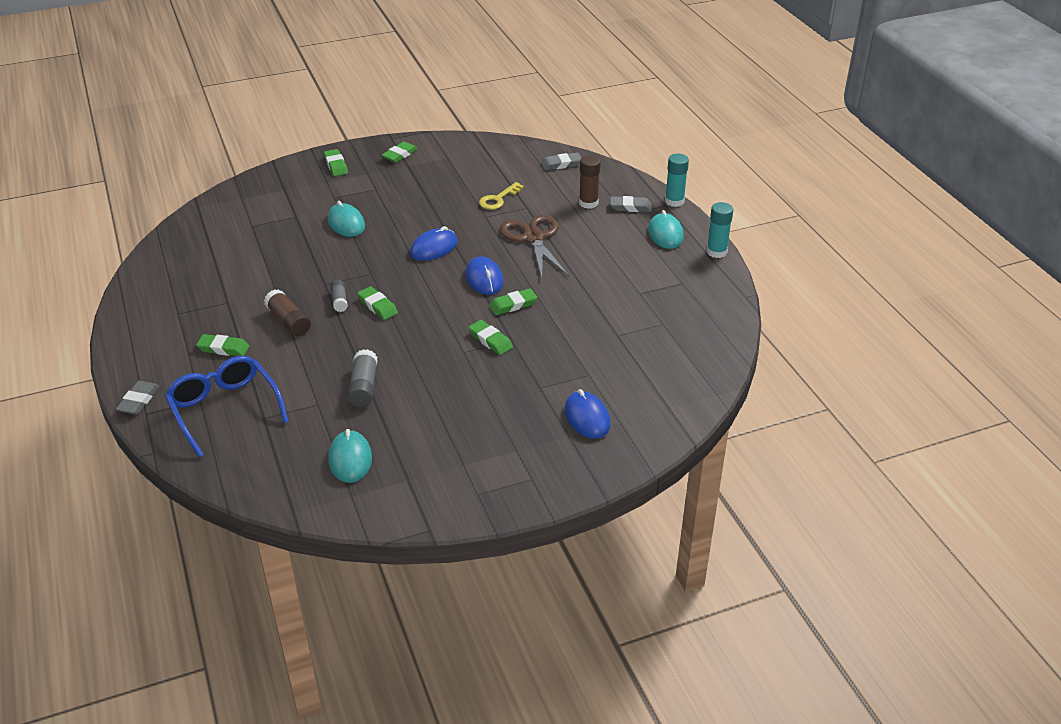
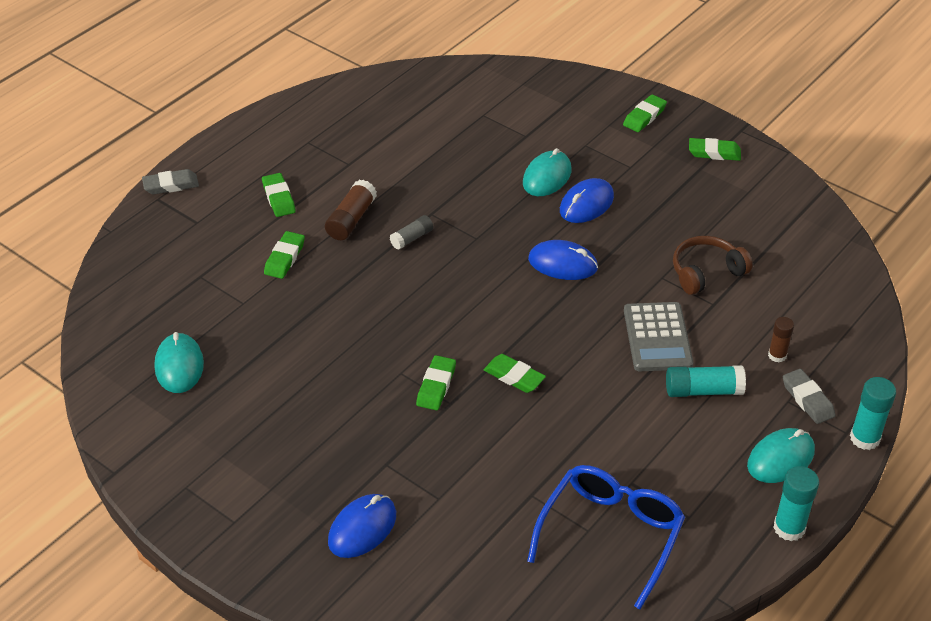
camera: 60 degrees right, 5 degrees up
(224, 409) = (194, 244): blue glasses -> blue glasses (611, 534)
(350, 459) = (179, 366): turquoise mouse -> turquoise mouse turned 60 degrees counterclockwise
(363, 387) = (290, 323): grey glue stick -> none
(378, 306) = (425, 270): green eraser -> green eraser (285, 258)
(484, 279) = (542, 331): blue mouse -> blue mouse (586, 204)
(498, 199) = (706, 272): yellow key -> brown headphones
(534, 238) = (657, 337): brown scissors -> grey calculator
(561, 164) = (837, 294): grey eraser -> none
(588, 203) = (777, 355): brown glue stick -> brown glue stick, size x0.65
(591, 239) = (703, 390): none -> turquoise glue stick

